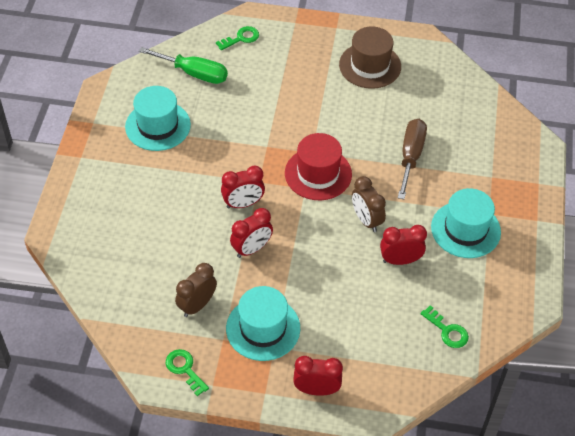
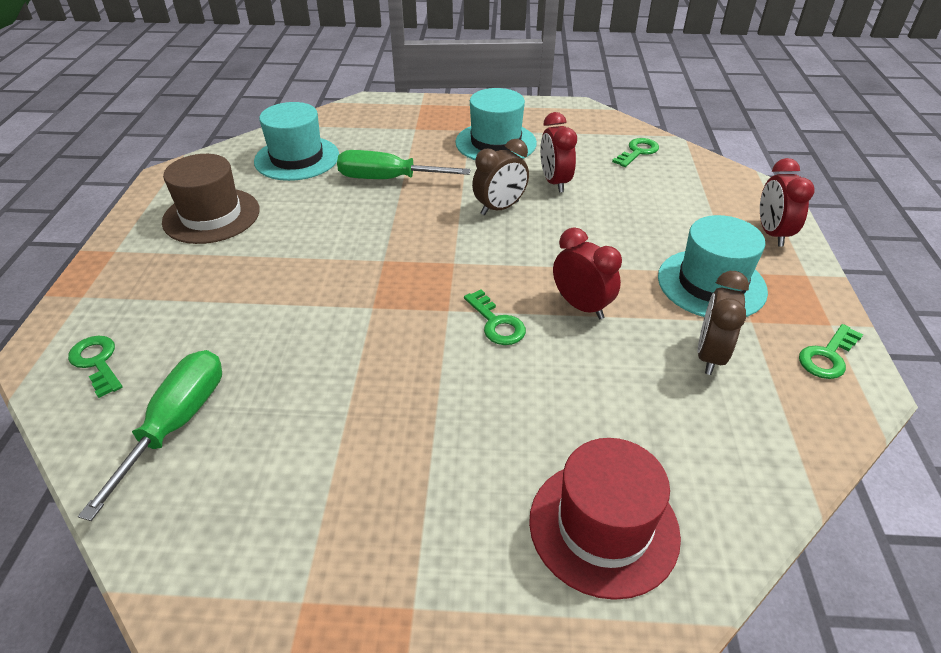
camera: 95 degrees left, 10 degrees down
(158, 126) = (319, 465): turquoise hat -> turquoise hat (297, 158)
(197, 305) = (710, 355): brown clock -> brown clock turned 75 degrees clockwise
(243, 204) = (496, 323): red clock -> green key
(318, 174) = (425, 252): red hat -> red hat (603, 526)
(411, 156) = (387, 179): brown screwdriver -> green screwdriver

